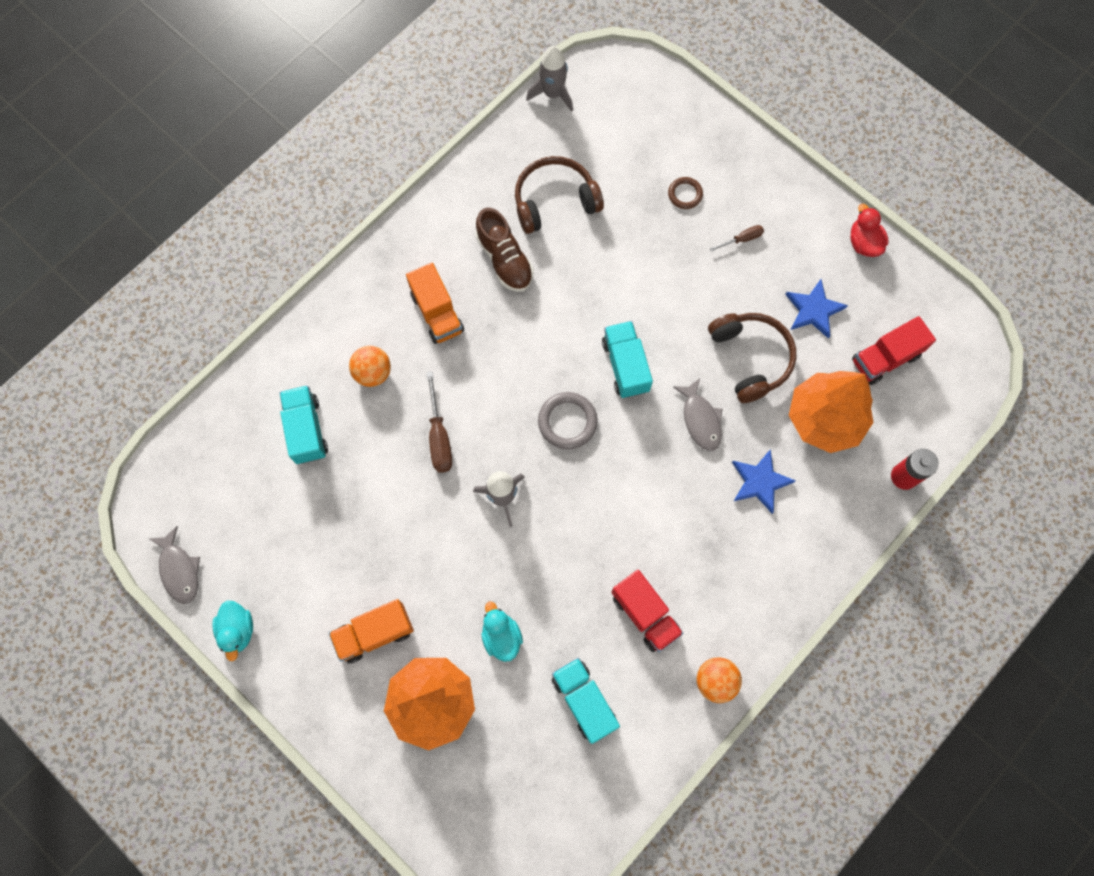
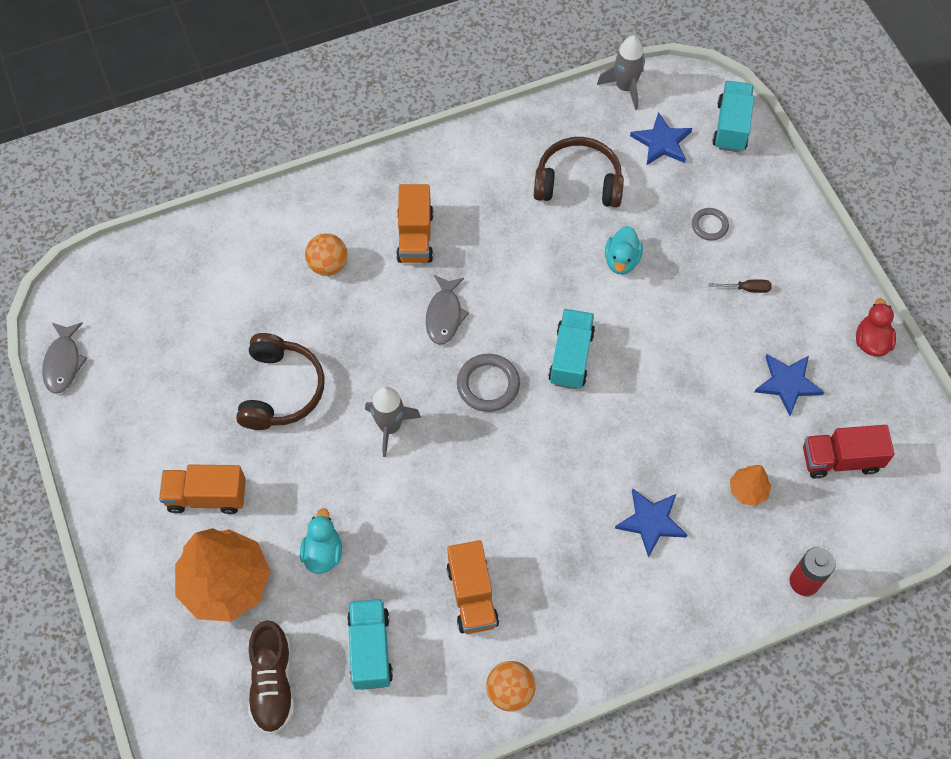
camera: 25 degrees right, 10 degrees down
(238, 630) = (86, 438): turquoise duck -> turquoise duck (621, 260)
(306, 430) = (241, 290): turquoise truck -> turquoise truck (731, 126)
(439, 436) = (359, 346): brown screwdriver -> none
(504, 260) = (503, 215): brown shoe -> brown shoe (272, 683)
(608, 133) = (661, 142): none -> blue star
(645, 614) = (472, 595): red truck -> orange truck
(685, 194) = (709, 225): brown ring -> grey ring
(700, 419) = (620, 438): grey fish -> grey fish (444, 315)
(750, 358) = (699, 402): brown headphones -> brown headphones (281, 390)
(824, 419) = (748, 490): orange tree -> orange tree, size x0.45

